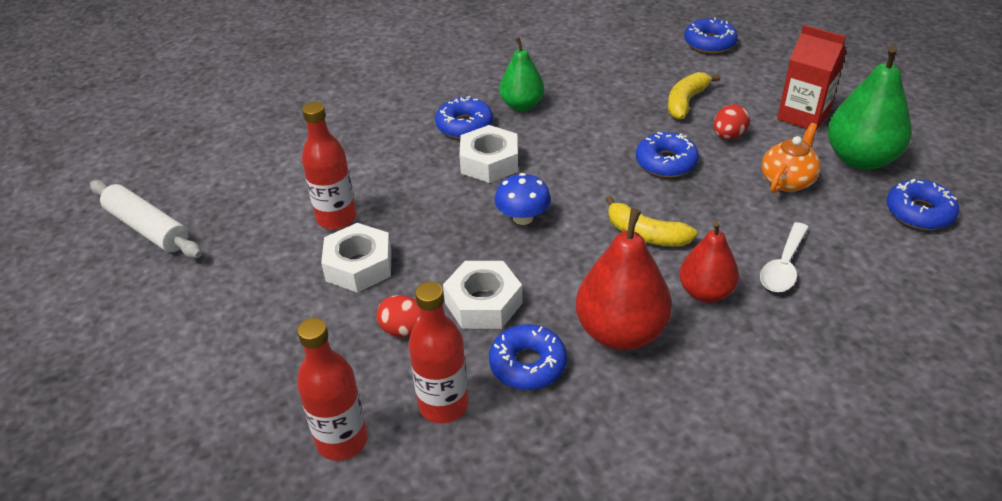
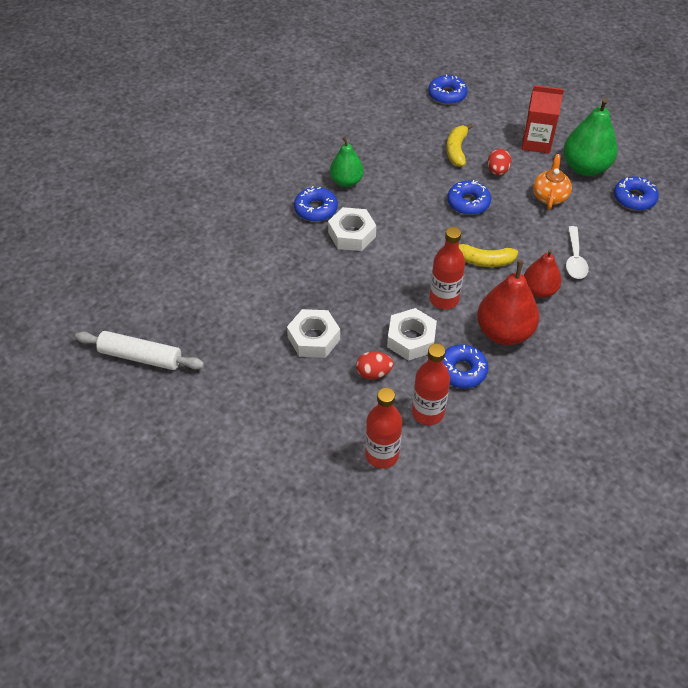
camera: 25 degrees left, 10 degrees up
(336, 218) = (274, 308): red bottle -> red bottle (444, 299)
(523, 218) = (400, 271): blue mushroom -> none

